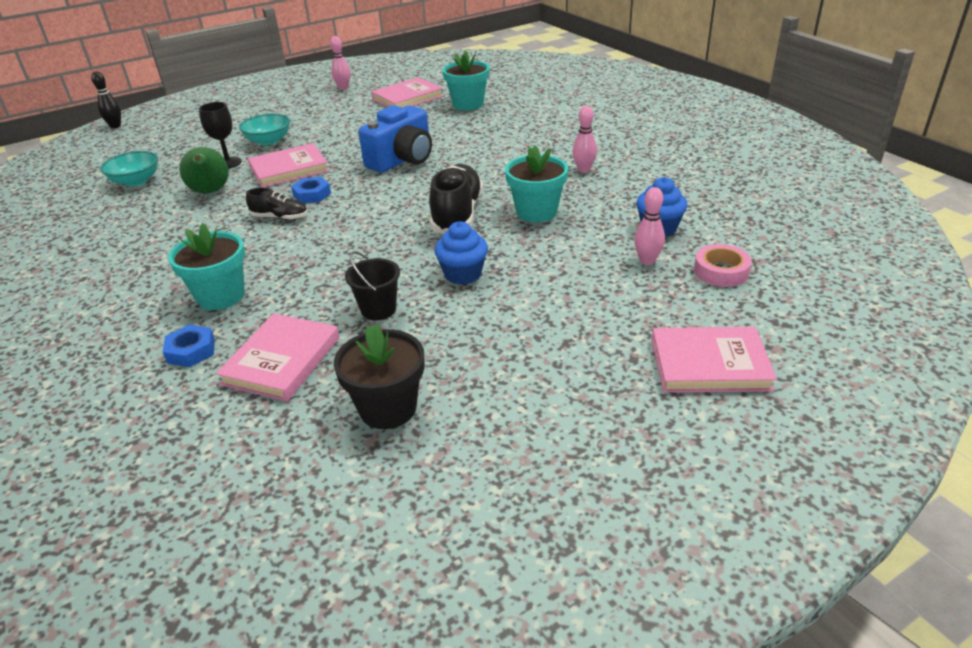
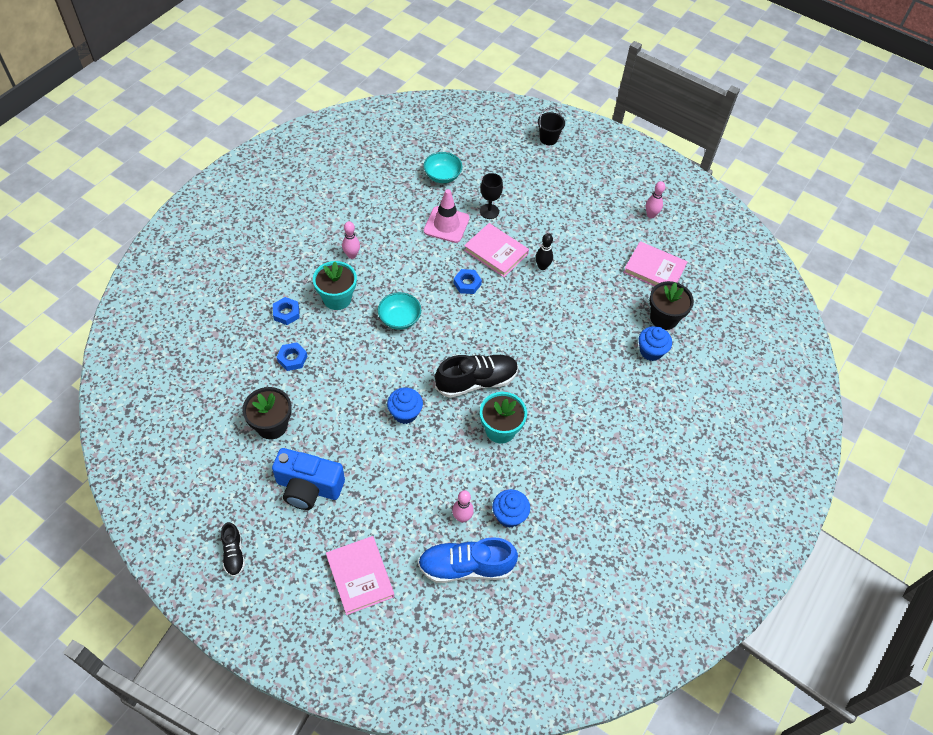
camera: 60 degrees right, 20 degrees up
(115, 126) = (512, 112): black bowling pin -> black bowling pin (542, 266)
(210, 192) = (446, 225): green pear -> pink traffic cone
(268, 141) = (532, 216): turquoise bowl -> turquoise bowl (399, 319)
(280, 217) = (431, 281): black shoe -> black shoe (234, 553)
(281, 361) = (292, 359): pink book -> blue nut
(378, 309) = (352, 383): black bucket -> black bucket (548, 139)
(402, 160) = (541, 314): blue camera -> blue camera (308, 487)
(468, 104) = (664, 318): turquoise flower pot -> black flower pot
(501, 116) = (651, 351): none -> blue cupcake
(584, 170) = (580, 442): pink bowling pin -> pink bowling pin (352, 255)
(721, 271) = (466, 567): pink tape -> blue shoe

